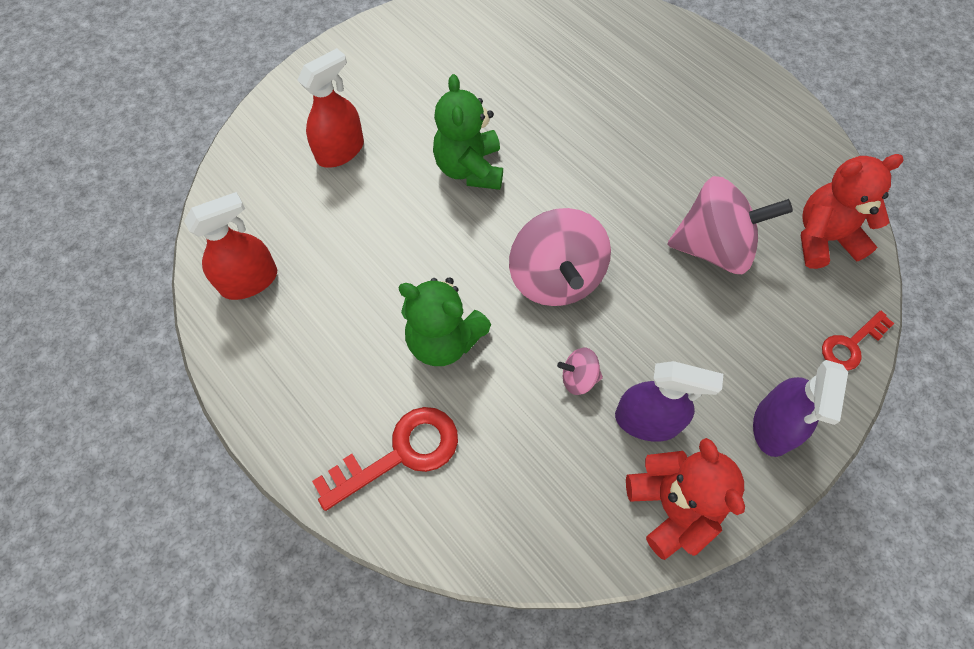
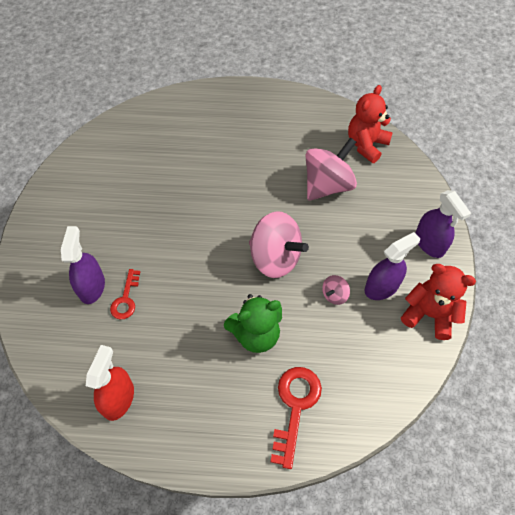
camera: 45 degrees left, 5 degrees down
(340, 151) = (92, 287): red spray bottle -> purple spray bottle
(469, 168) = (175, 239): green teddy bear -> none
(851, 345) = (421, 183): red key -> red key (126, 299)

